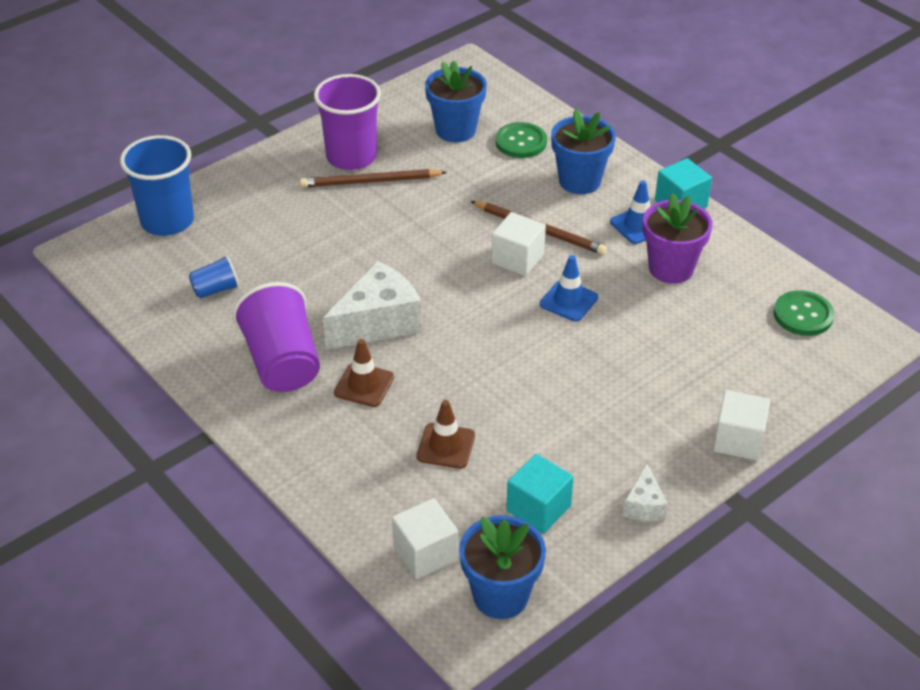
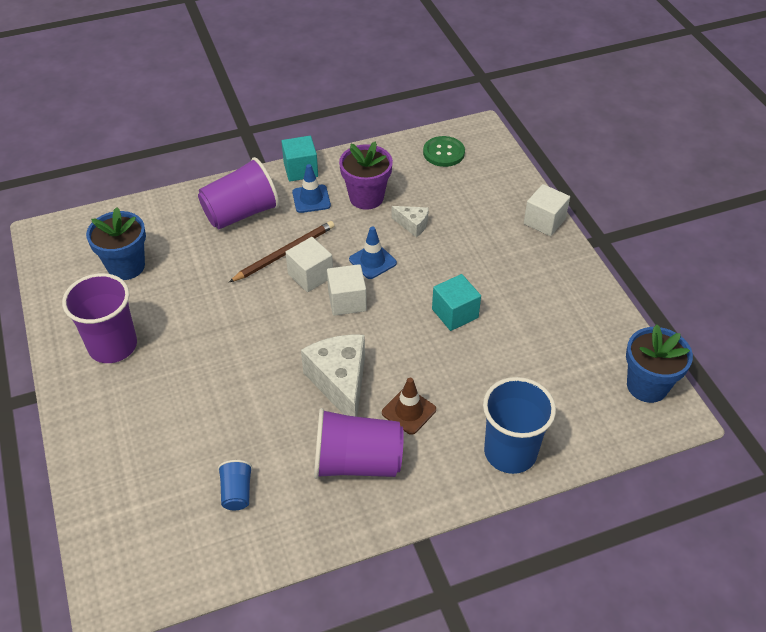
camera: 70 degrees left, 5 degrees up
(167, 221) = (112, 513): blue cup -> blue cup (510, 452)
(370, 181) = (156, 341): brown pencil -> none
(425, 553) = (597, 418): white cube -> white cube (347, 301)
(446, 446) = (495, 377): brown traffic cone -> none
(521, 142) = (170, 232): green button -> none
(538, 508) = (573, 341): turquoise cube -> turquoise cube (455, 313)
(579, 181) = (241, 213): blue flower pot -> purple cup
(644, 506) = (587, 285): white cheese -> white cheese (413, 225)

